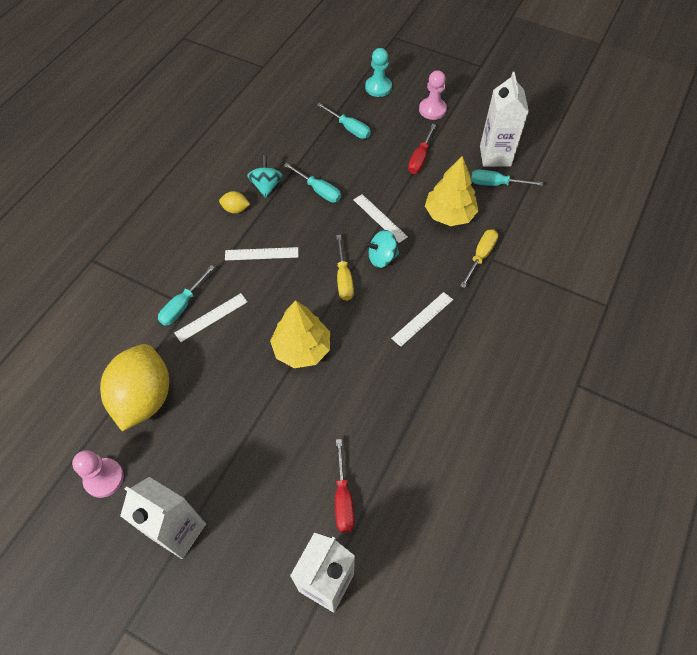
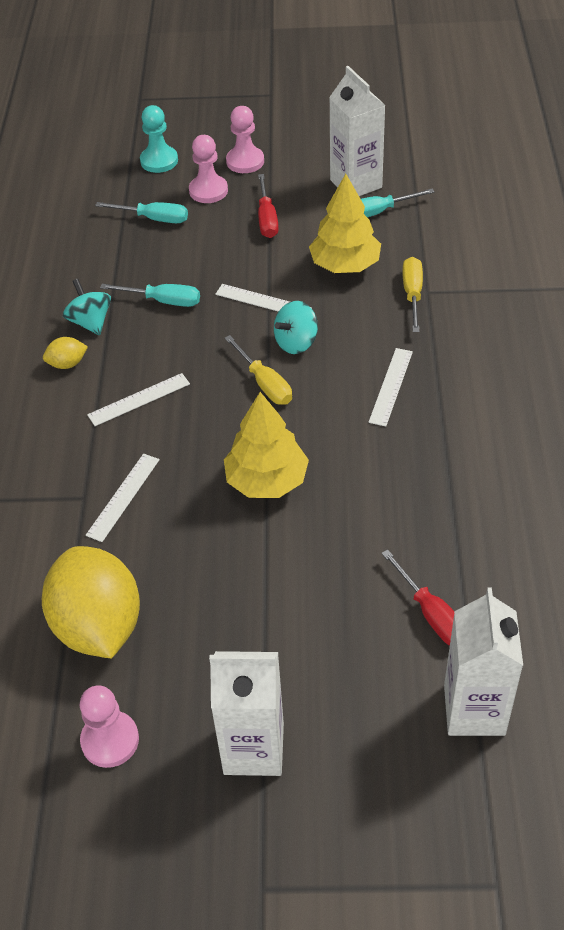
camera: 25 degrees left, 10 degrees down
(183, 305) = (74, 500): turquoise screwdriver -> none
(395, 122) = (208, 191): none -> pink pawn

